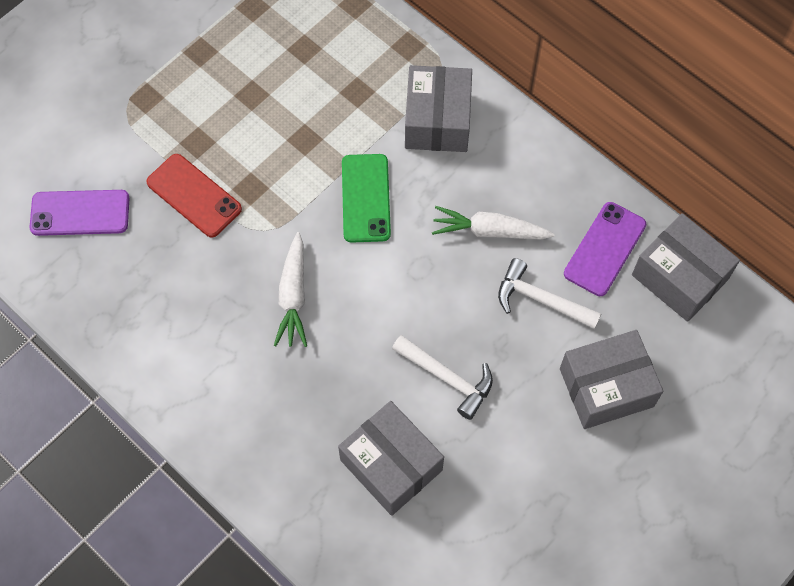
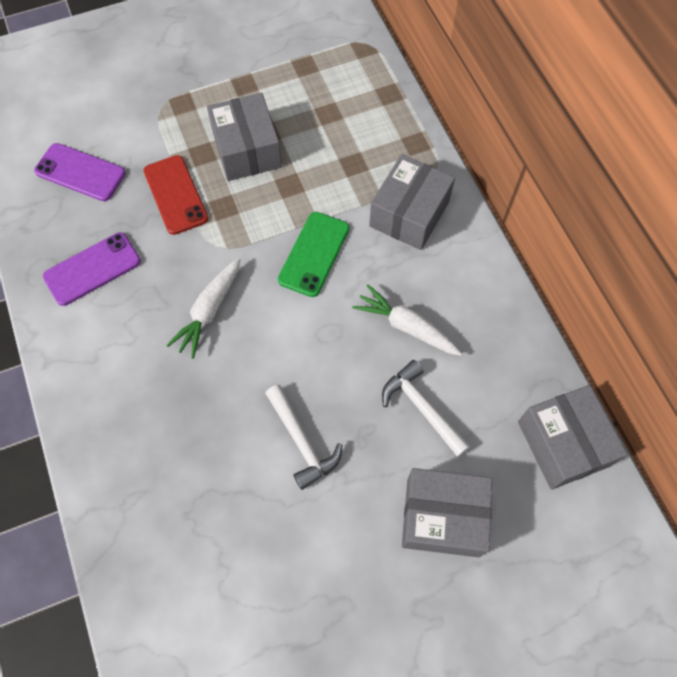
camera: 25 degrees right, 0 degrees up
(391, 465) = (211, 498): grey box -> grey box (247, 150)
(605, 249) = (504, 387): purple phone -> purple phone (92, 269)

